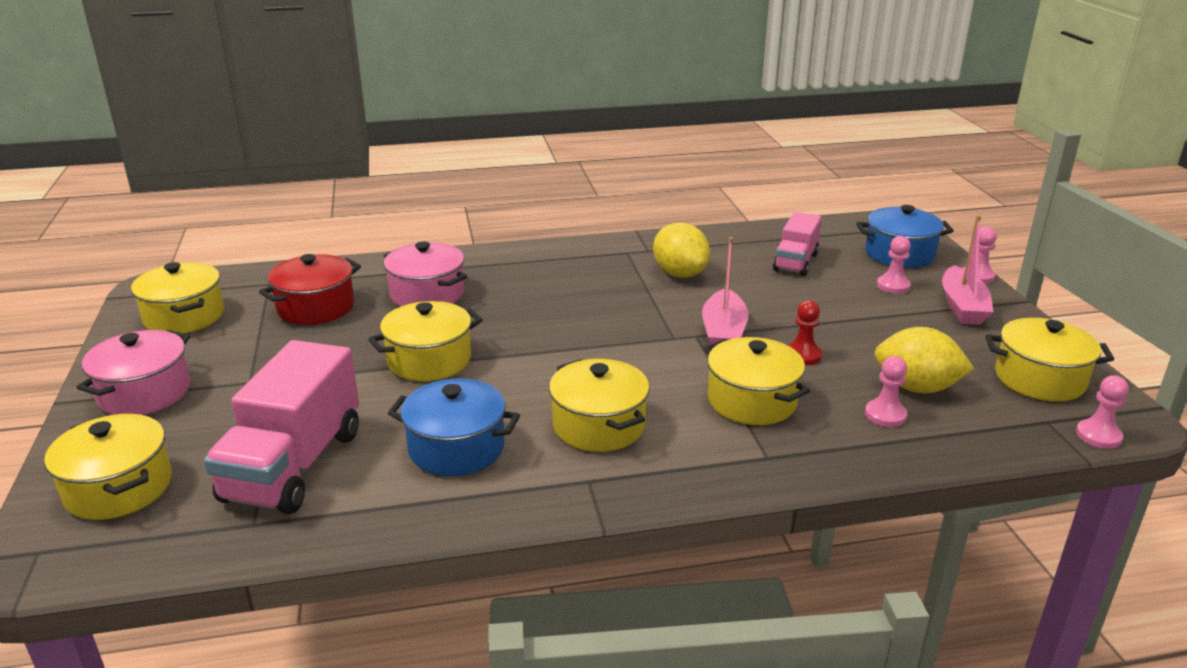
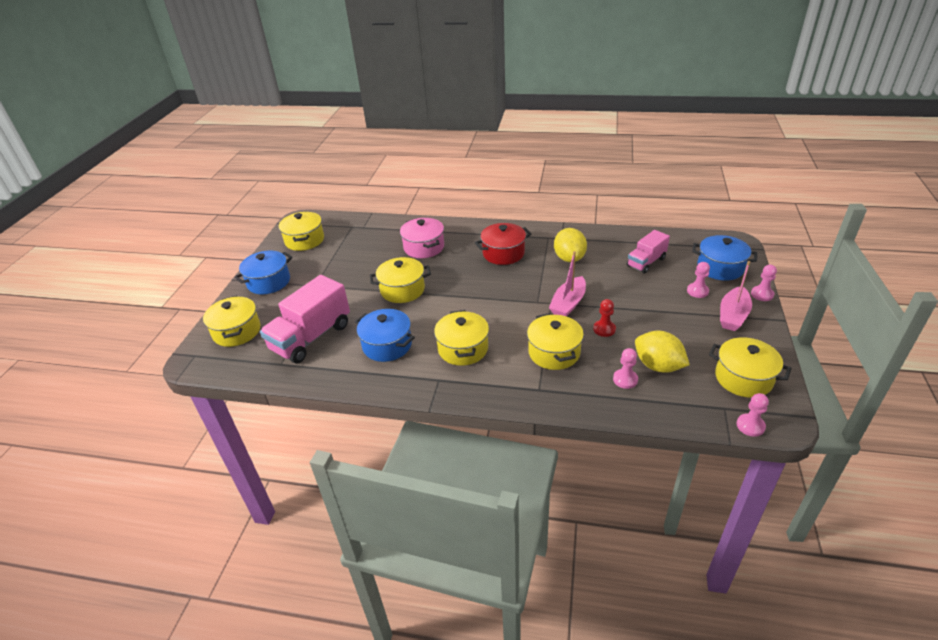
camera: 25 degrees right, 10 degrees up
(144, 393) = (268, 282): pink pot -> blue pot
(316, 308) = (366, 246): red pot -> red pot (503, 253)

